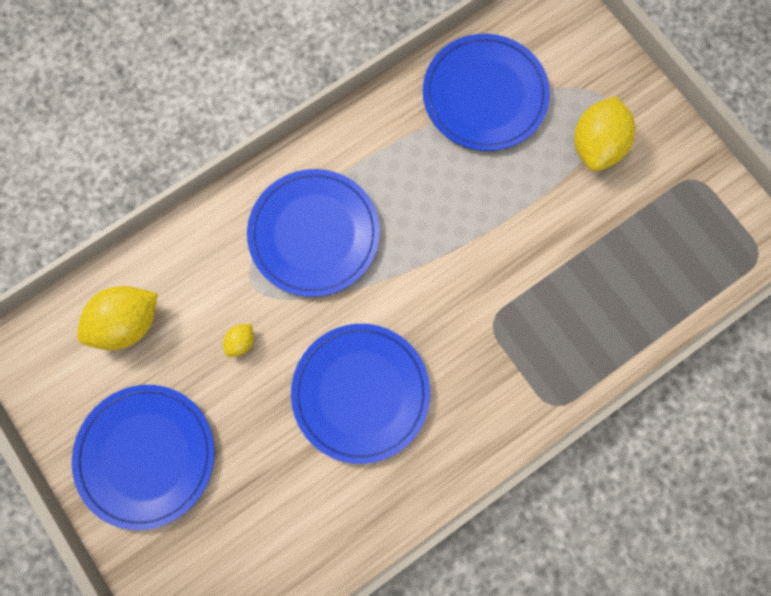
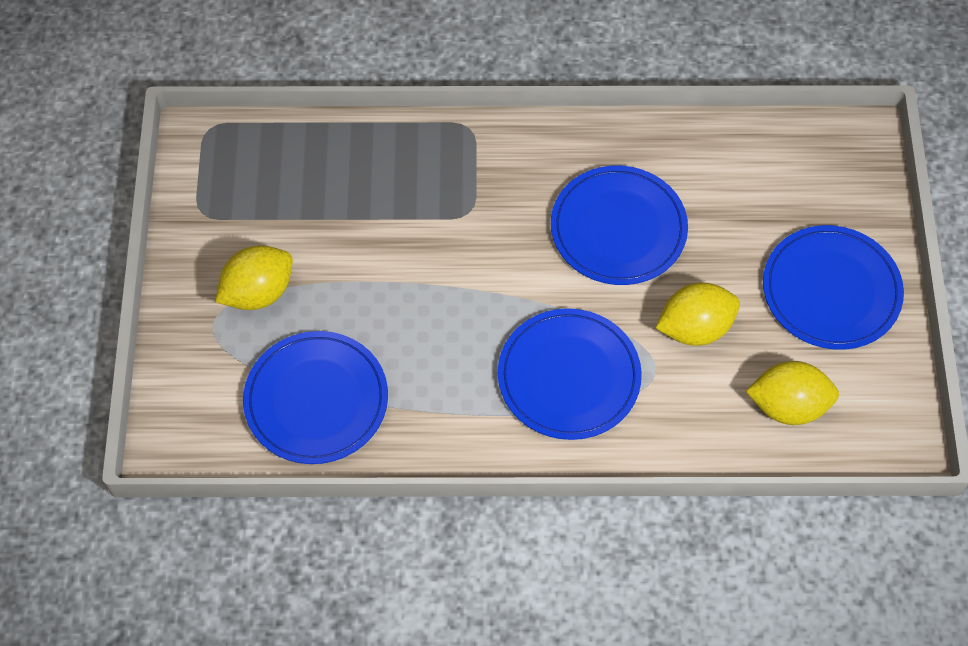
camera: 145 degrees left, 15 degrees down
(241, 342) = (695, 328): yellow lemon -> yellow lemon, size x2.16

